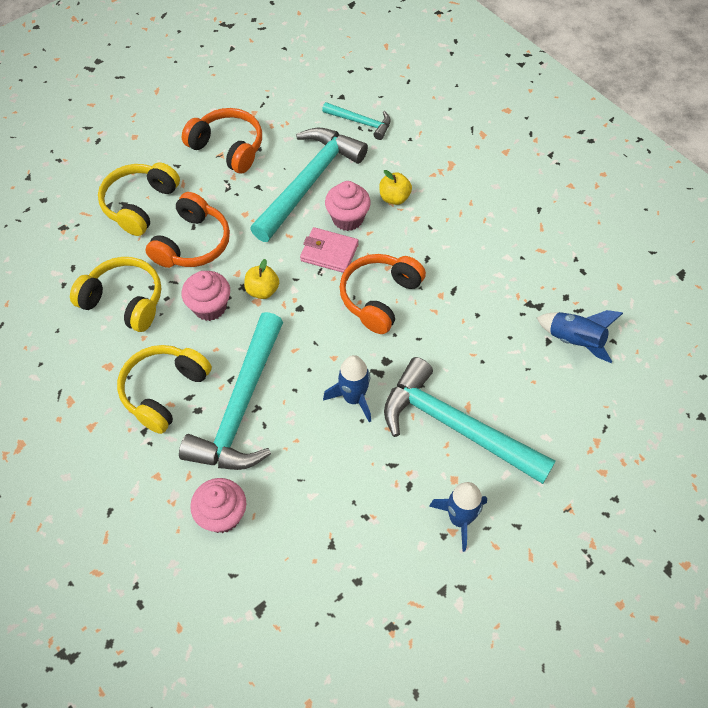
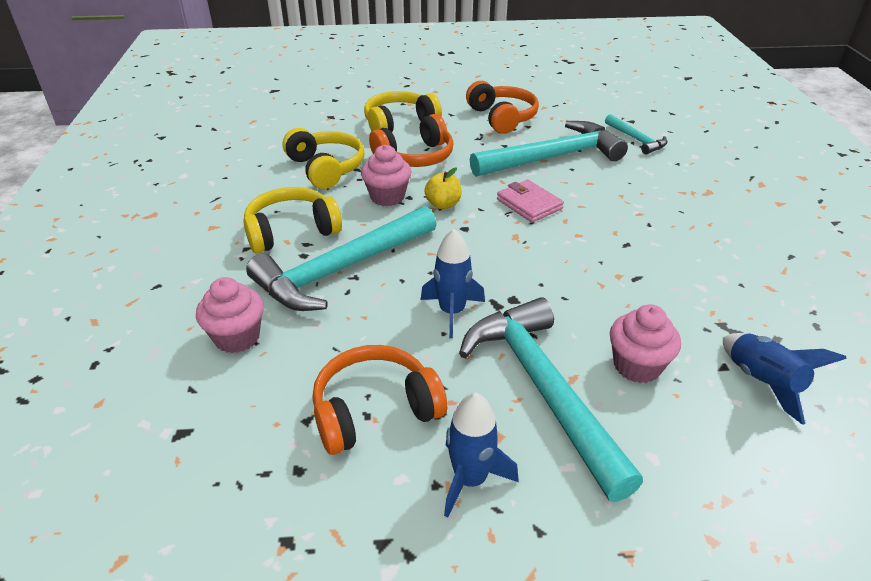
camera: 35 degrees right, 20 degrees down
(347, 219) = (568, 190): pink cupcake -> pink cupcake (637, 366)
(379, 297) = (550, 252): orange headphones -> orange headphones (375, 410)
(394, 198) = (628, 193): yellow apple -> none

